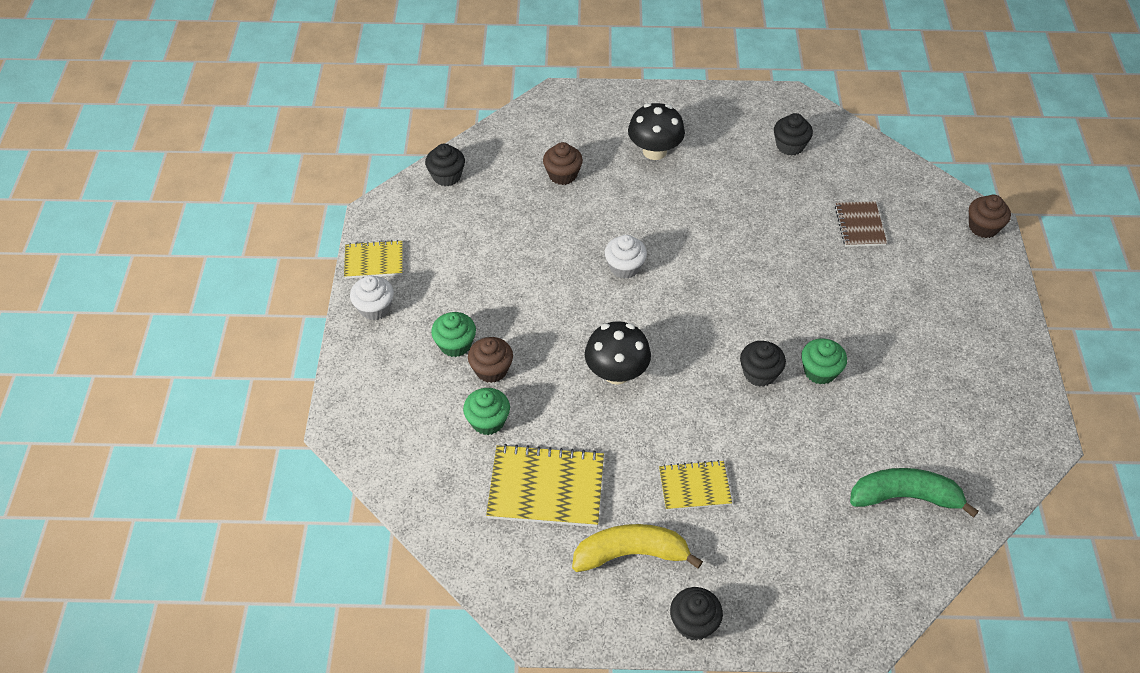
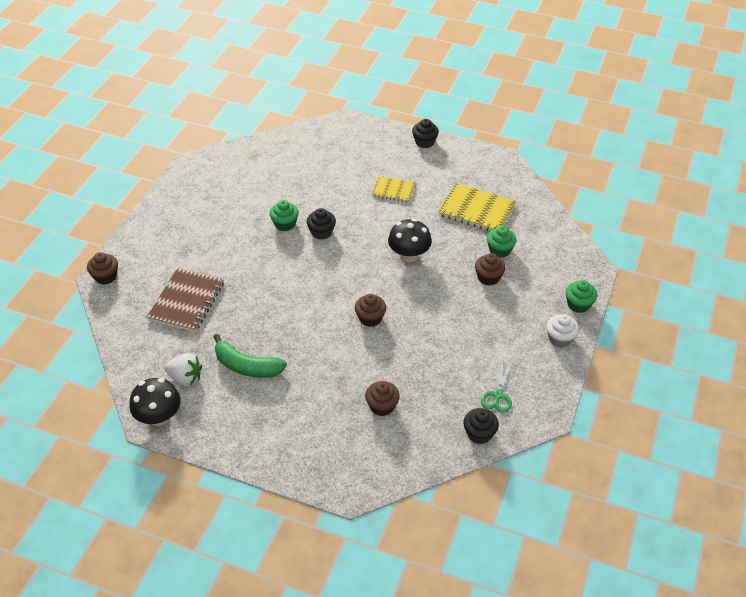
camera: 160 degrees left, 5 degrees down
(374, 261) = (555, 374): yellow notebook -> none
(437, 219) = (497, 395): none -> green scissors
(455, 344) = (508, 299): green cupcake -> green cupcake (578, 304)
(624, 267) = (370, 318): white cupcake -> brown cupcake
(631, 554) = (442, 173): yellow banana -> none
(654, 151) = (296, 406): black mushroom -> black mushroom (159, 417)
(790, 146) = (185, 378): black cupcake -> white strawberry
(859, 225) = (187, 301): brown notebook -> brown notebook, size x1.65
(904, 497) = (285, 160): green banana -> green banana (247, 366)

